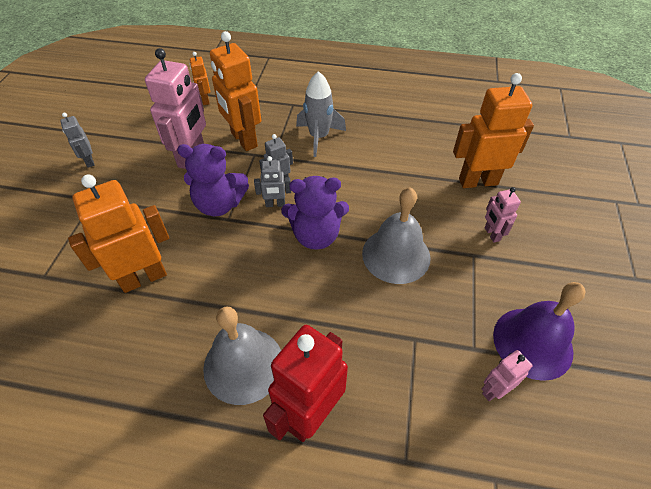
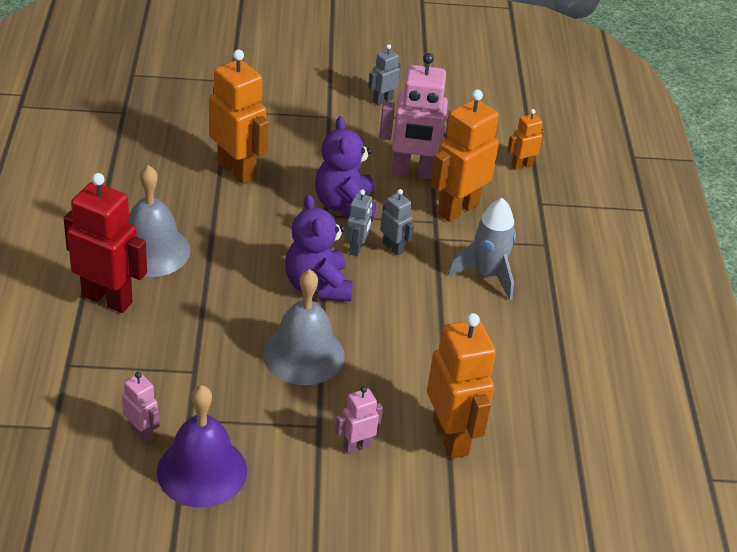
camera: 75 degrees right, 10 degrees down
(275, 204) = (357, 248): grey robot -> grey robot turned 150 degrees counterclockwise

